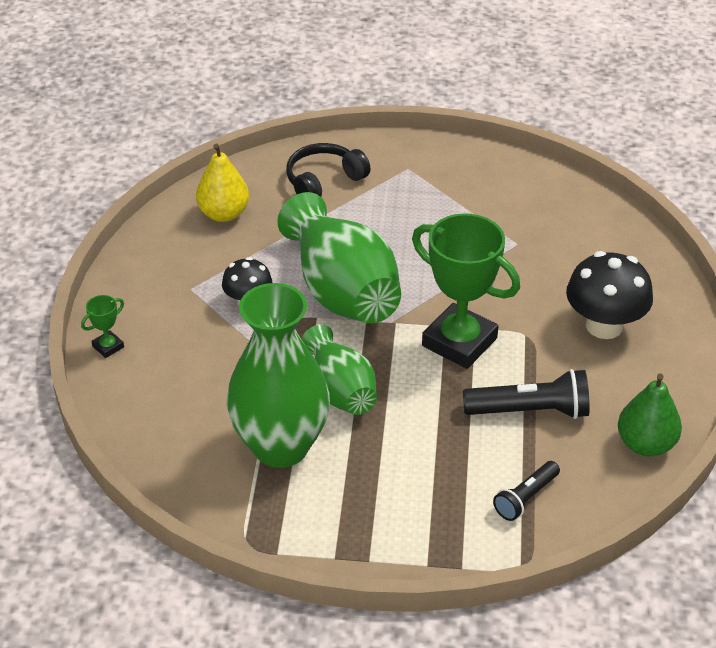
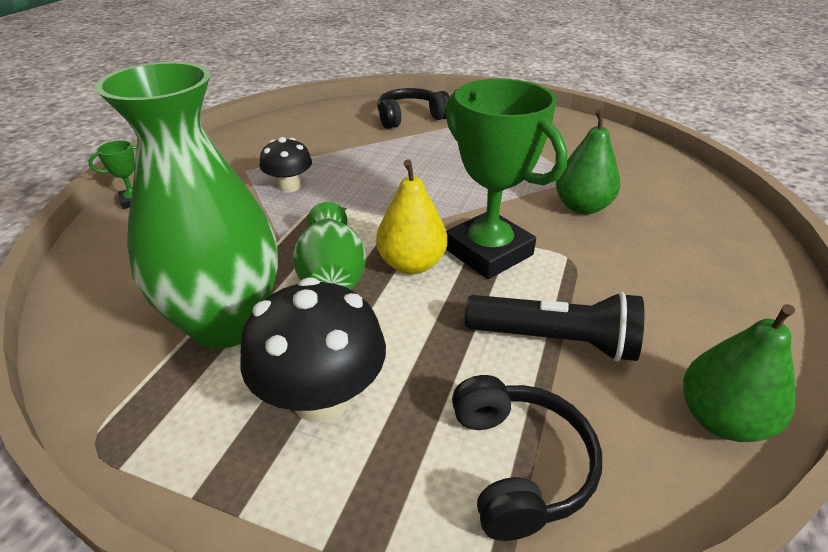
camera: 15 degrees right, 5 degrees down
(224, 214) = (313, 127): yellow pear -> yellow pear (411, 264)
(341, 291) = (383, 191): green vase -> none
(525, 498) = (519, 465): black flashlight -> black headphones
(527, 277) = (582, 207): none -> green pear
(604, 326) = (666, 263): black mushroom -> black mushroom (321, 398)

